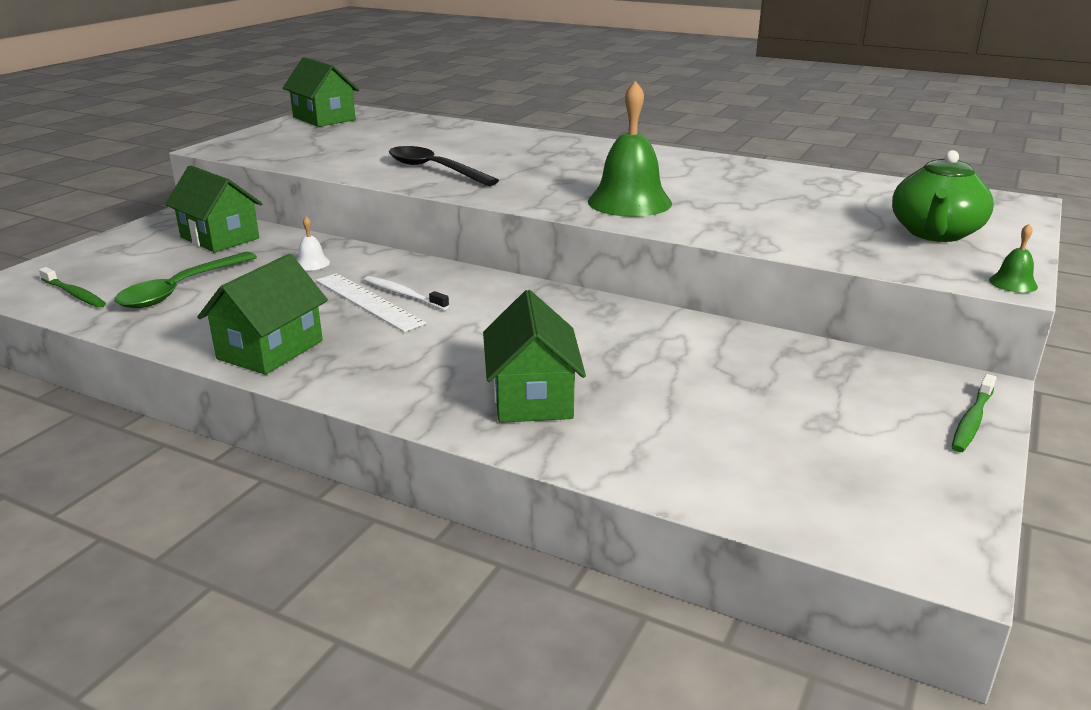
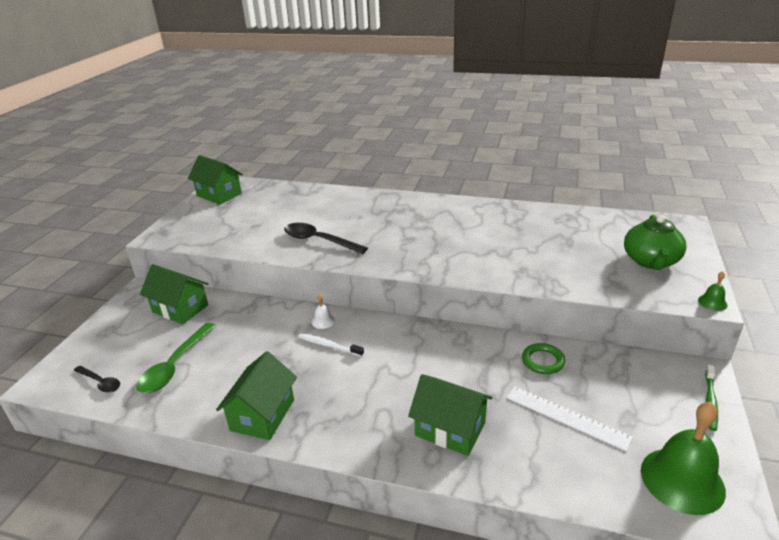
camera: 10 degrees left, 5 degrees up
(74, 294) = (100, 382): green toothbrush -> black spoon
(312, 263) = (255, 324): white bell -> white bell (323, 321)
(368, 301) = (308, 356): white ruler -> white ruler (566, 417)
(532, 397) = (450, 429): green house -> green house turned 45 degrees counterclockwise
(629, 202) = (458, 257): green bell -> green bell (682, 480)
(717, 346) = (543, 361): none -> green ring

